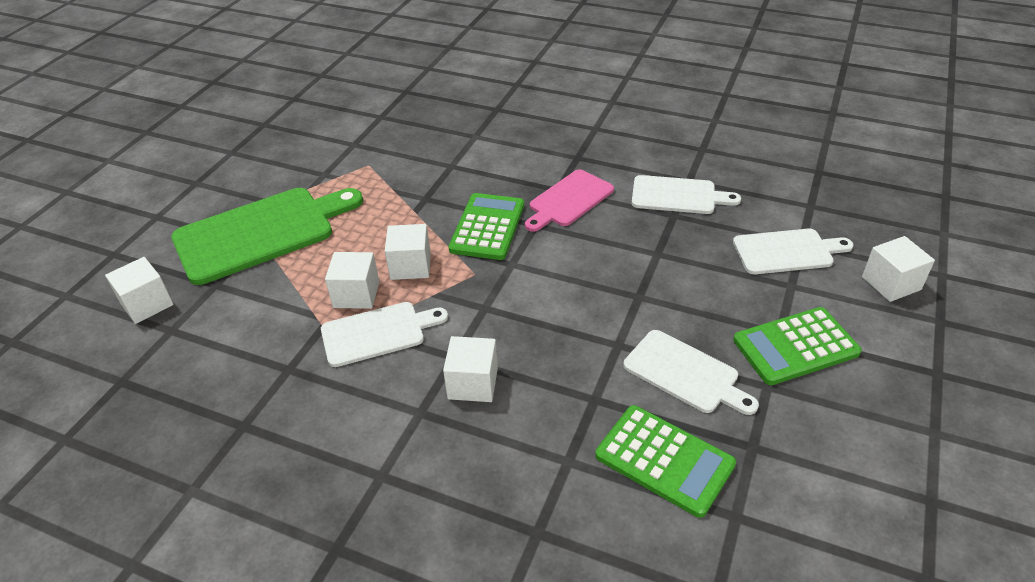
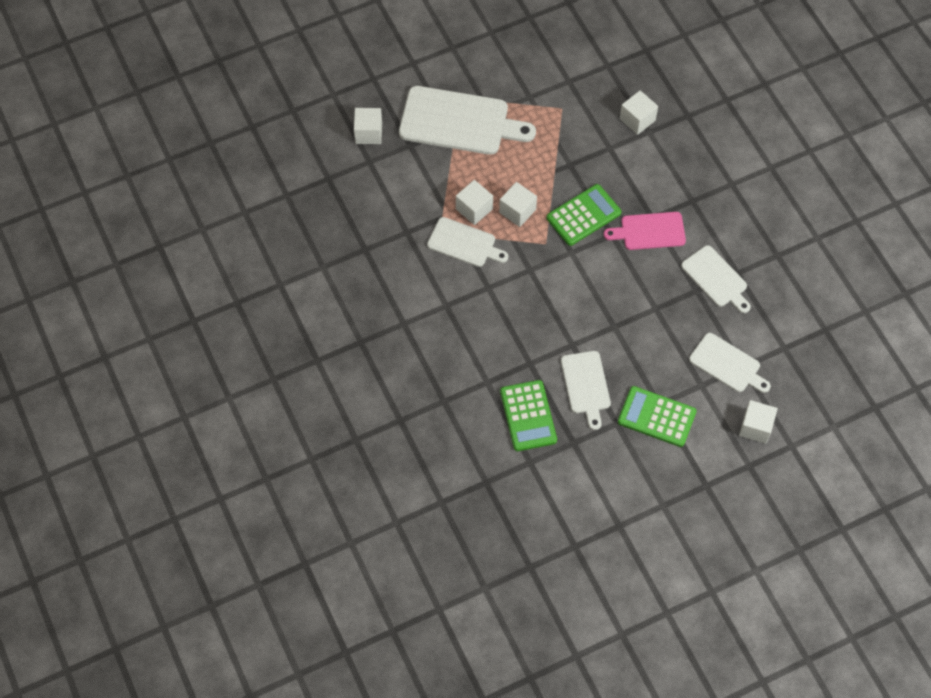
camera: 40 degrees right, 20 degrees up
(261, 232) = (459, 122): green cutting board -> white cutting board
(473, 383) = (483, 309): white cube -> white cube (637, 119)

